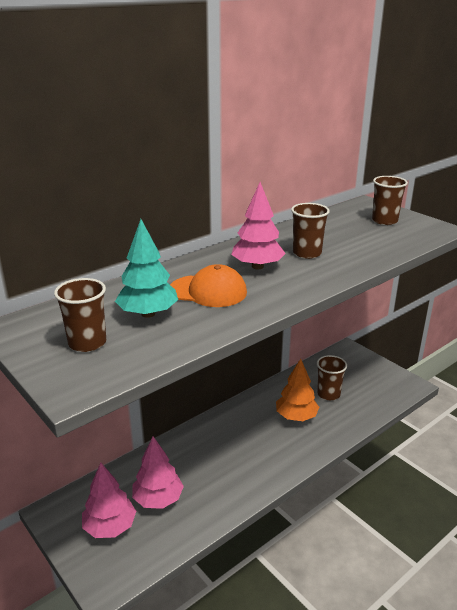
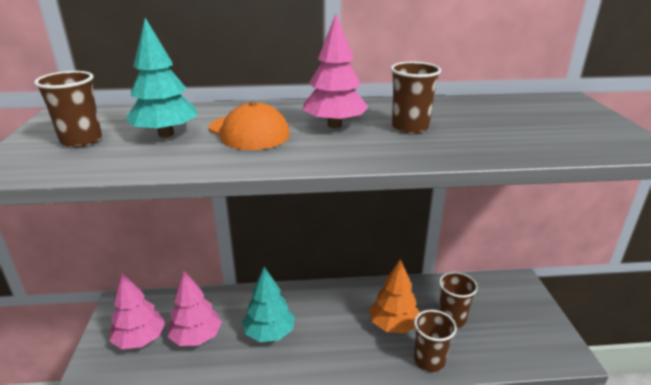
camera: 35 degrees right, 0 degrees up
(214, 466) = (269, 333): none -> turquoise tree
(384, 221) = (567, 120): brown cup -> brown cup (429, 360)

